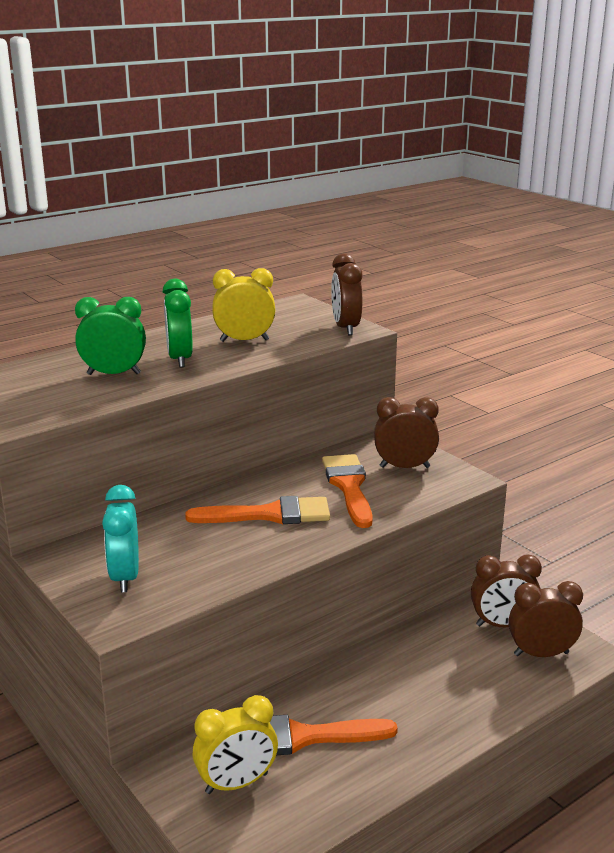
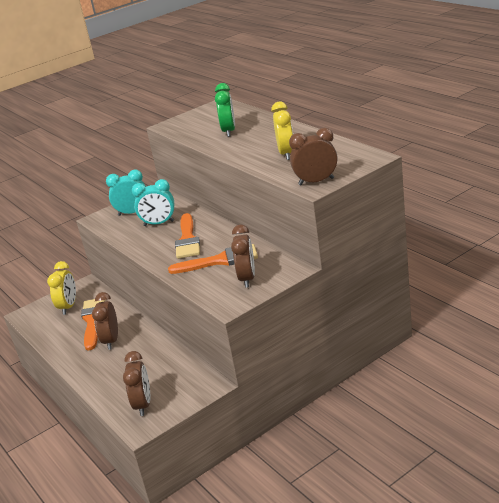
camera: 95 degrees right, 5 degrees up
(180, 359) = (252, 142): green clock -> none
(192, 545) = (158, 223): none -> turquoise clock
(237, 783) = (68, 306): yellow clock -> yellow clock turned 150 degrees counterclockwise
(502, 625) = (176, 387): brown clock -> brown clock (111, 340)

